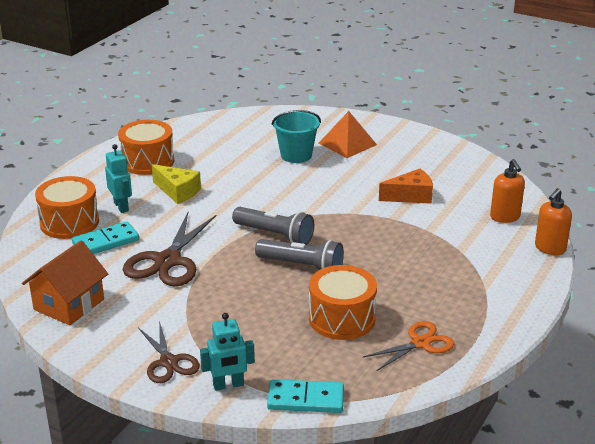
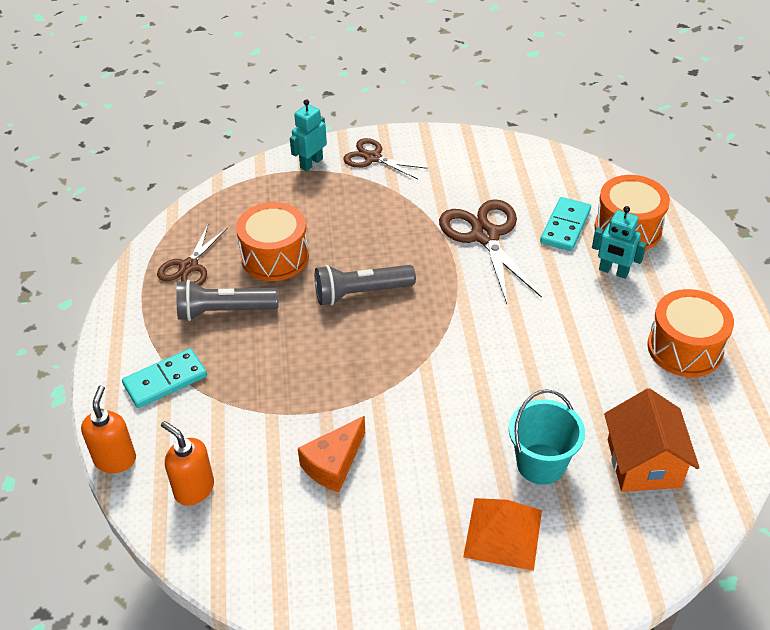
camera: 145 degrees right, 15 degrees up
(69, 304) = (505, 161): orange house -> orange house (643, 463)
(177, 191) = (590, 321): yellow cheese -> none
(275, 235) = (425, 317): grey flashlight -> grey flashlight (224, 311)
(305, 399) = (245, 179): turquoise domino -> turquoise domino (165, 380)
(420, 343) = (189, 266): orange scissors -> brown scissors

